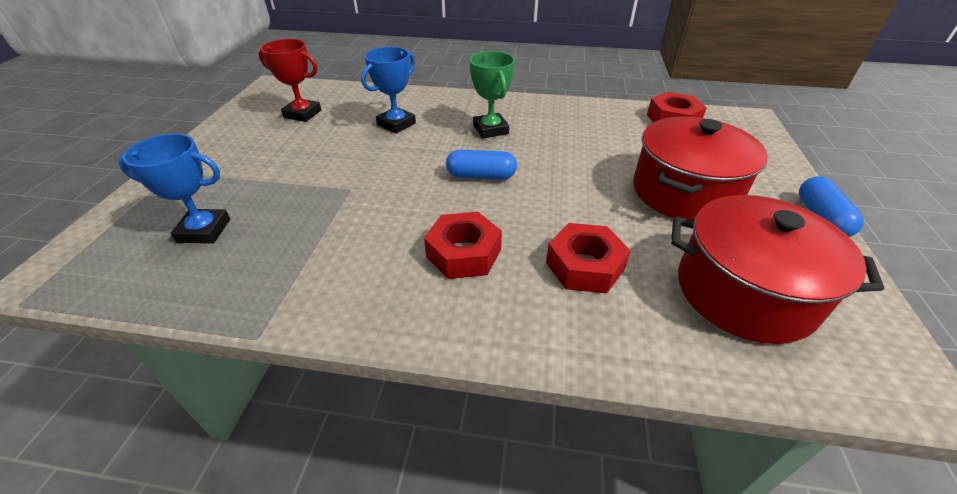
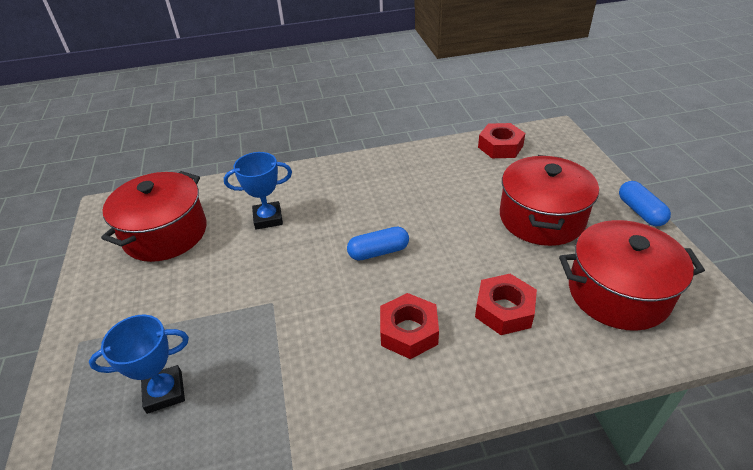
camera: 20 degrees left, 0 degrees up
(302, 114) = (165, 233): red trophy -> red pot
(396, 124) = (268, 218): blue trophy -> blue trophy turned 60 degrees clockwise
(490, 130) = (358, 200): green trophy -> none

